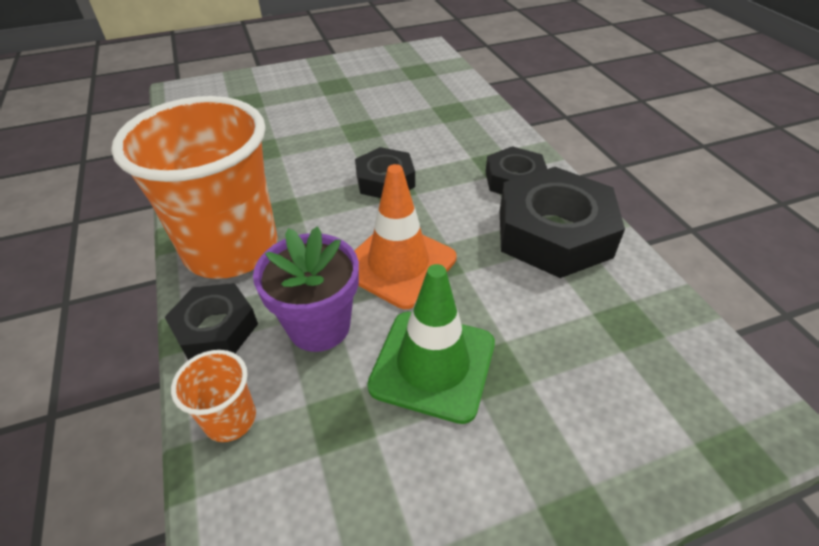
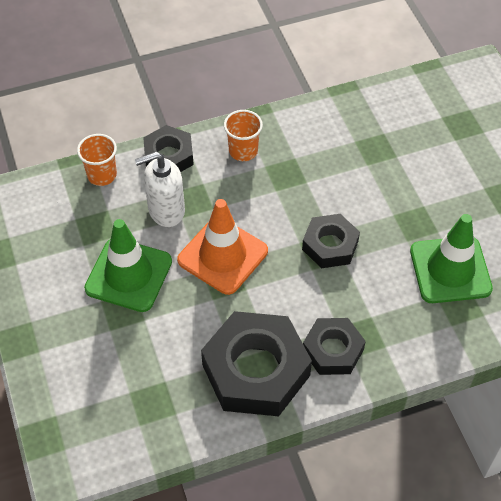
camera: 90 degrees right, 10 degrees up
(231, 249) = (243, 151): orange cup -> orange cup, size x0.42
(319, 326) = (166, 211): purple flower pot -> white soap dispenser
(414, 114) = (450, 270): none -> green traffic cone

